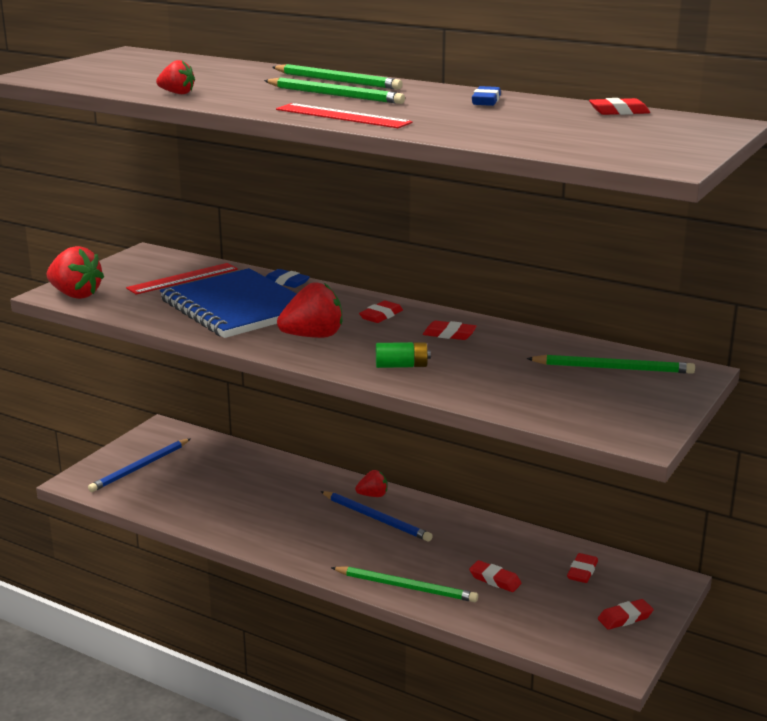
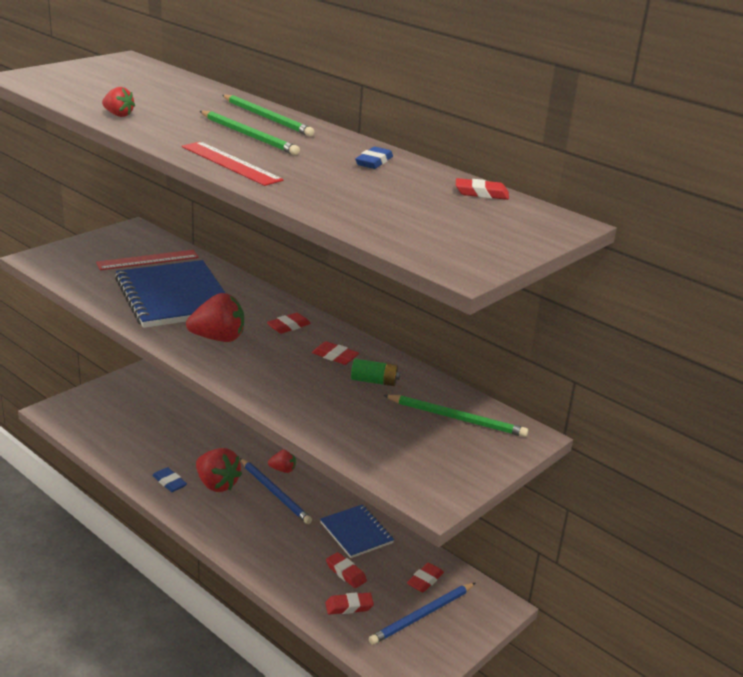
camera: 10 degrees right, 5 degrees up
(75, 295) = (52, 262): red strawberry -> red strawberry (217, 484)
(140, 467) = (106, 407): blue pencil -> blue pencil (422, 615)
(286, 282) = (231, 277): blue eraser -> blue eraser (169, 482)
(402, 366) = (274, 383): green battery -> green battery (374, 381)
(406, 587) = (268, 564): green pencil -> none
(485, 540) = (356, 533): none -> blue notebook
(625, 618) = (440, 634): red eraser -> red eraser (349, 606)

